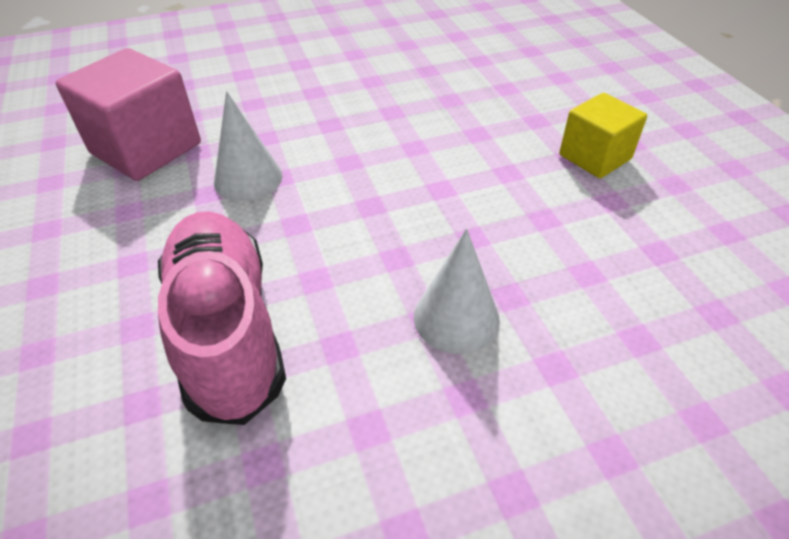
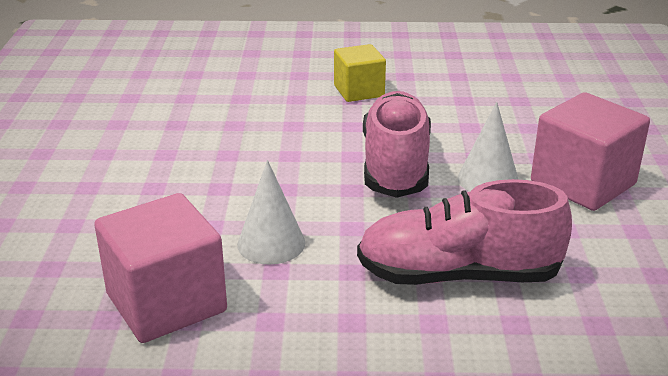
camera: 70 degrees left, 15 degrees down
(440, 226) = (395, 165): none -> pink shoe
(510, 435) = (583, 183): none -> pink cube

